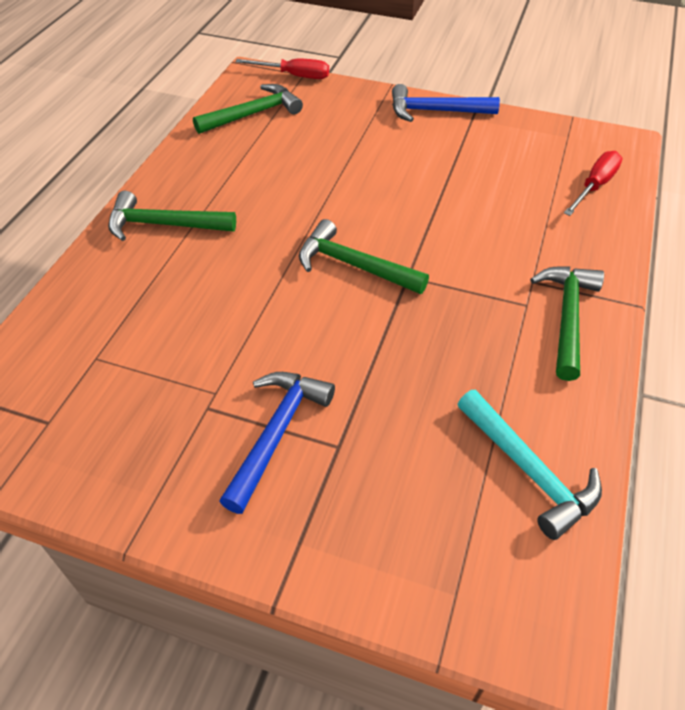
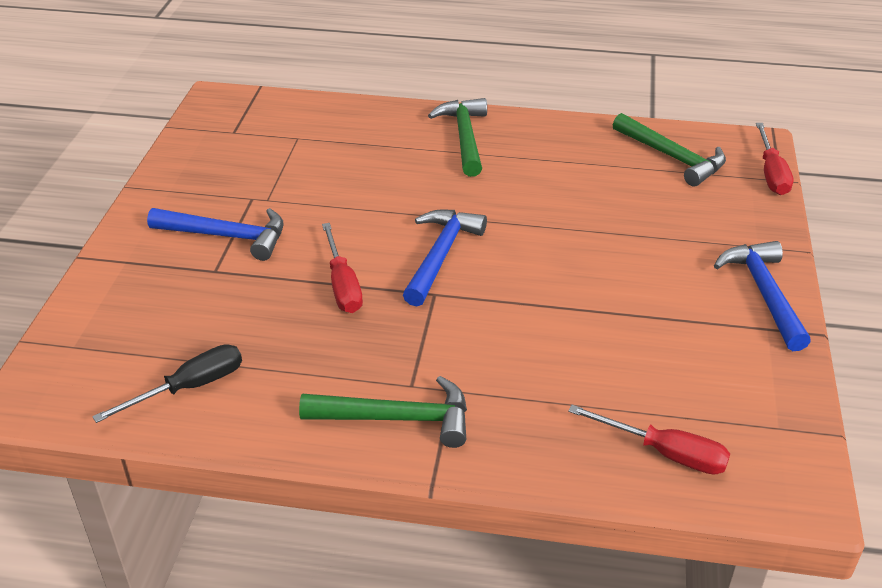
camera: 80 degrees right, 10 degrees down
(354, 265) = (440, 255): green hammer -> blue hammer
(384, 338) = (342, 285): none -> red screwdriver
(528, 470) = (189, 387): turquoise hammer -> black screwdriver

